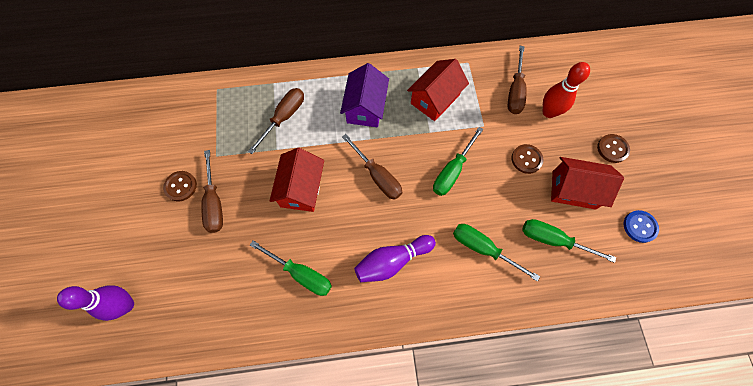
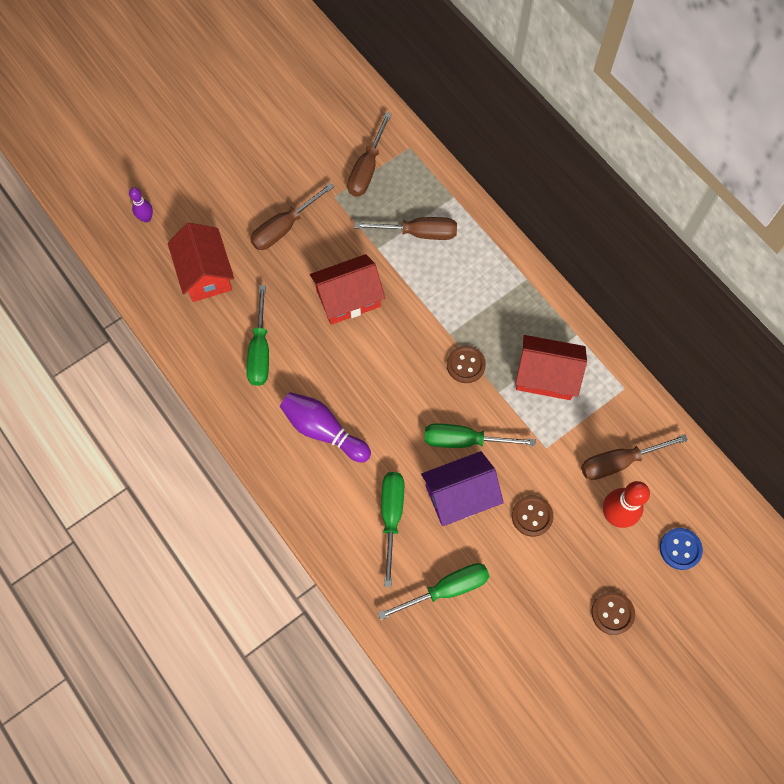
camera: 60 degrees right, 0 degrees up
(126, 305) = (146, 218): purple bowling pin -> purple bowling pin, size x0.57
(181, 186) = (282, 187): brown button -> brown button (465, 365)
(365, 107) = (485, 307): purple house -> purple house (460, 495)
(377, 176) = (409, 365): brown screwdriver -> brown screwdriver (367, 169)
(553, 240) = (447, 589): green screwdriver -> green screwdriver turned 75 degrees clockwise
(573, 189) = (526, 587): red house -> red house (205, 273)
(639, 226) = (524, 684): blue button -> blue button (680, 549)

